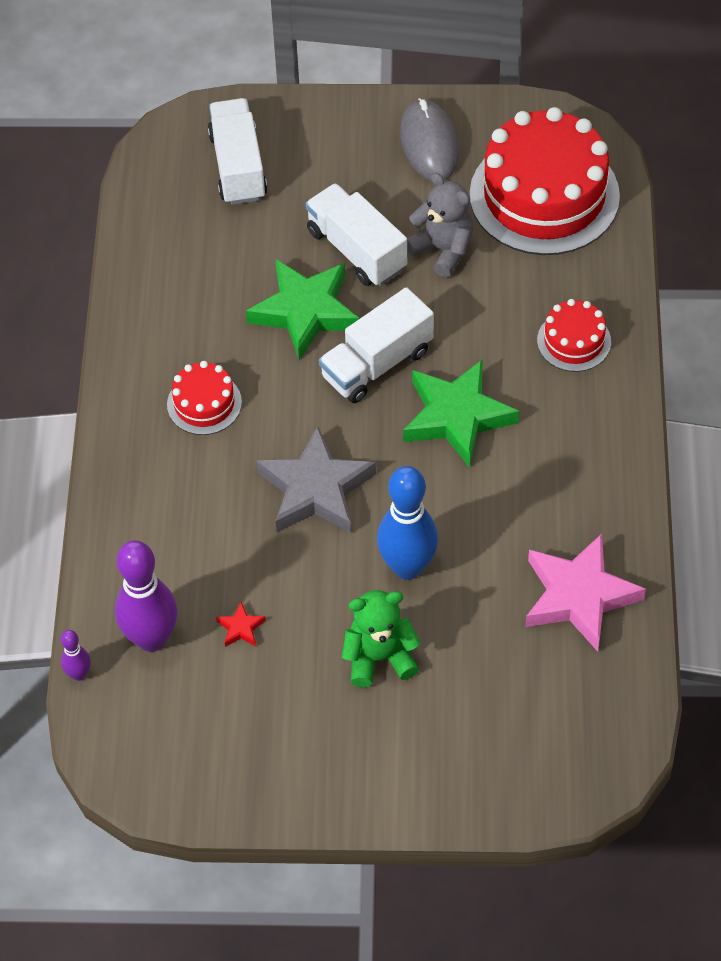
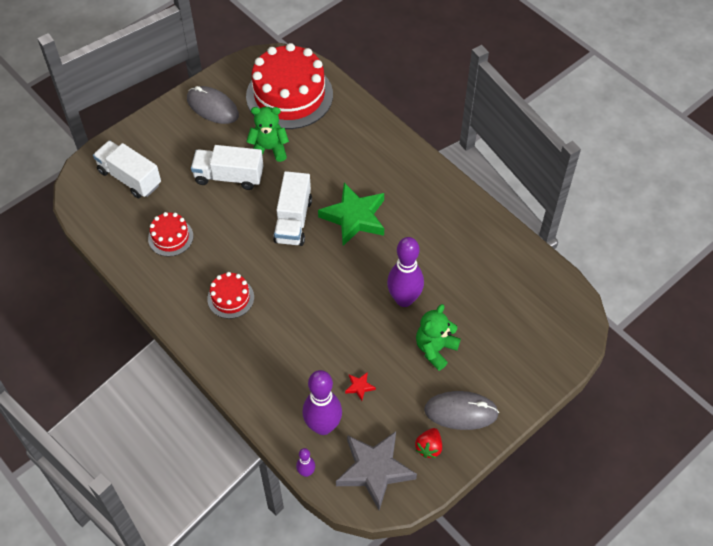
camera: 45 degrees left, 0 degrees up
(244, 764) = (429, 447): none -> red strawberry
(305, 312) = (234, 221): green star -> none
(316, 489) = (326, 297): grey star -> grey star (374, 470)
(328, 756) = (461, 412): none -> grey mouse
(407, 567) = (404, 299): blue bowling pin -> purple bowling pin
(443, 249) = (269, 149): grey teddy bear -> green teddy bear
(574, 341) = (369, 148): red cake -> red cake (170, 237)
(579, 596) = (489, 255): pink star -> none

